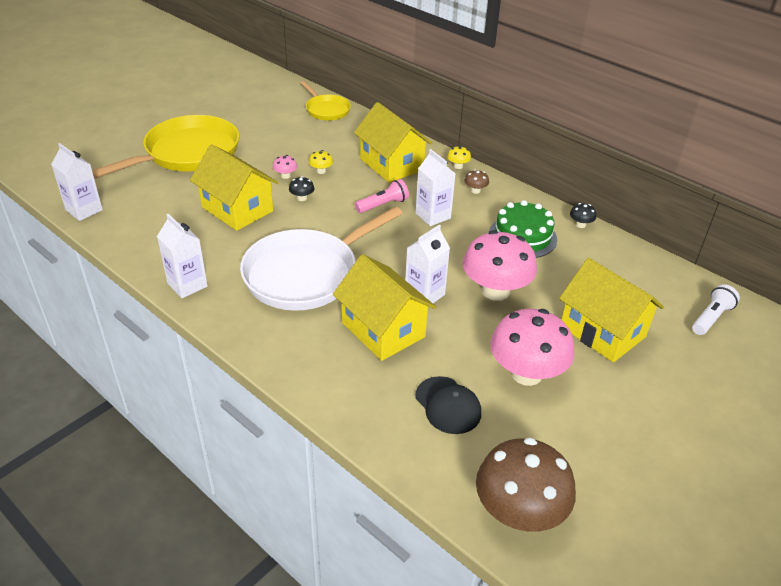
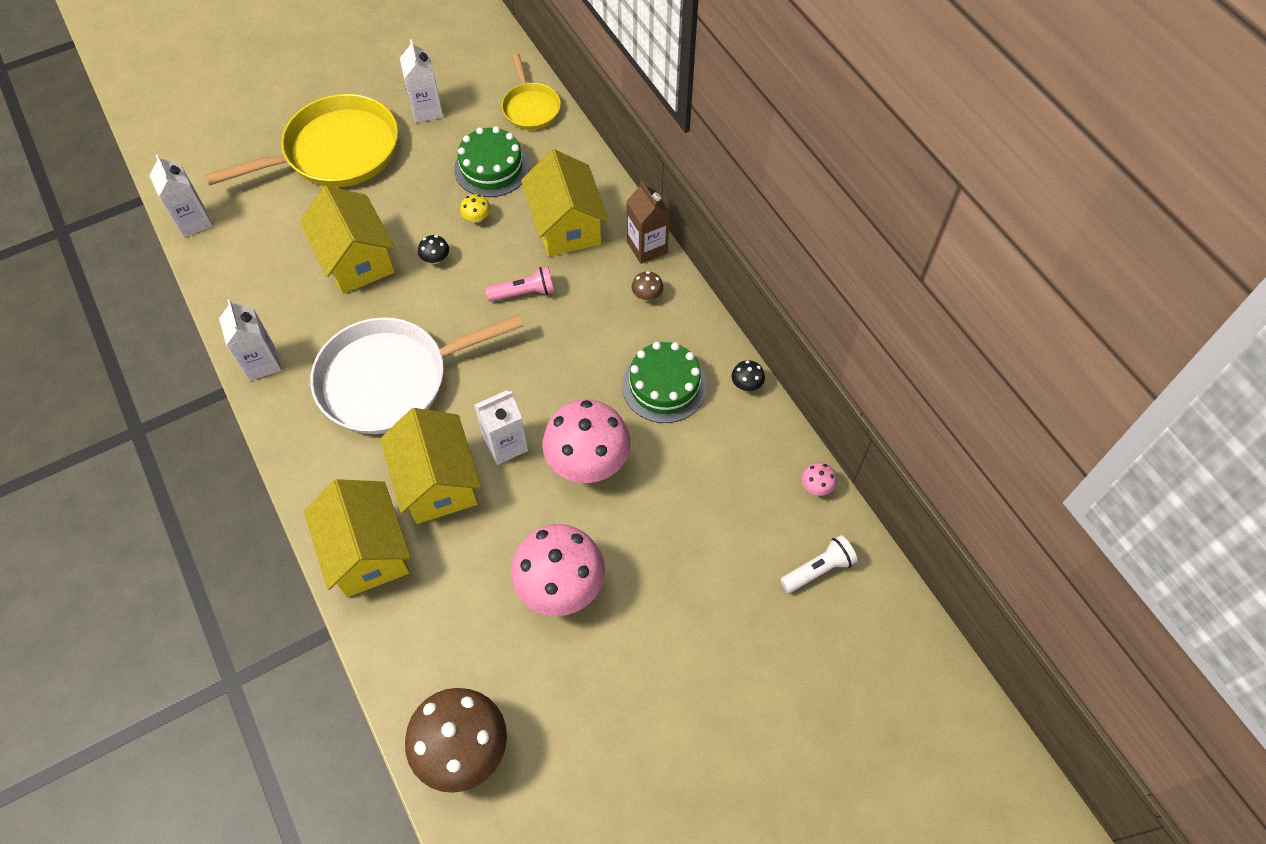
camera: 20 degrees right, 20 degrees up
(285, 176) = (432, 217): pink mushroom -> pink mushroom (816, 486)
(316, 143) = (491, 168): none -> green cake
(433, 216) = (574, 325): white carton -> white carton (427, 110)
(448, 405) = (457, 601): black cap -> none
(458, 166) = (647, 247): yellow mushroom -> brown carton
(602, 331) = (677, 552): yellow house -> yellow house (367, 551)

